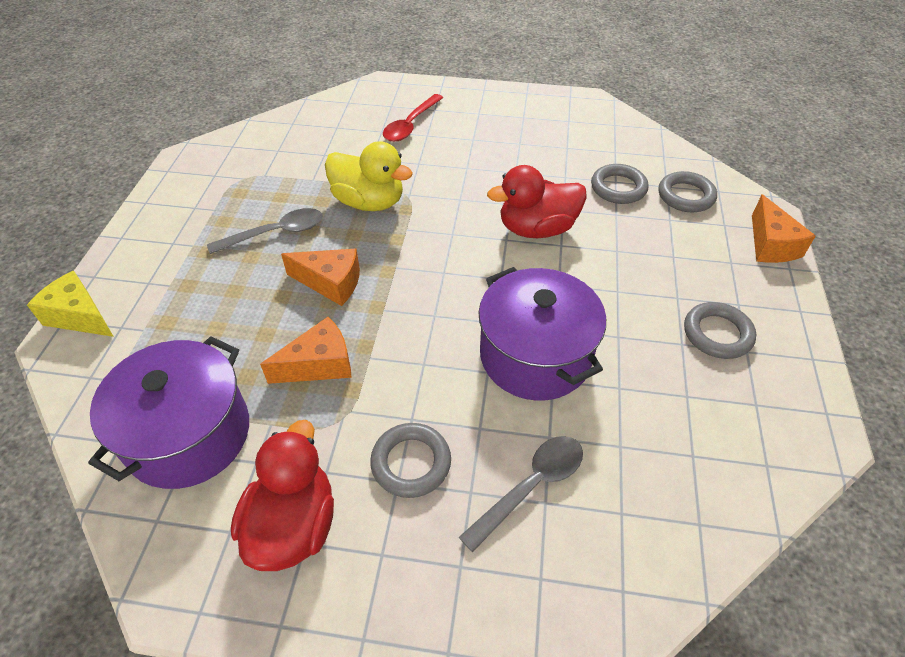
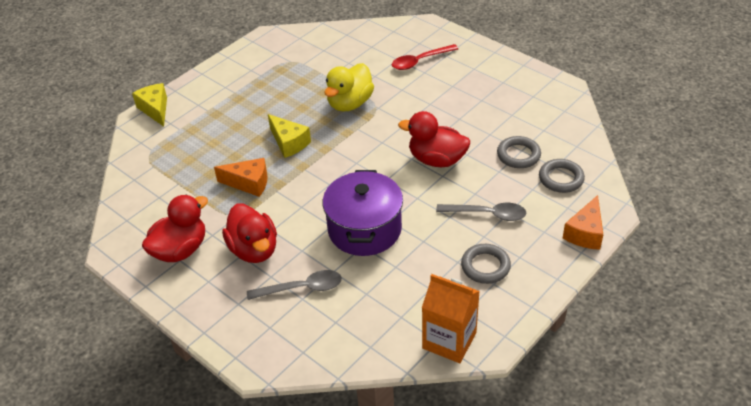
camera: 35 degrees right, 5 degrees down
(189, 434) = (165, 189): purple pot -> none
(276, 233) = (282, 102): grey spoon -> grey spoon (487, 214)
(331, 283) = (289, 143): orange cheese -> yellow cheese
(369, 202) = (350, 103): yellow duck -> yellow duck turned 60 degrees clockwise
(411, 463) = (254, 250): grey ring -> red duck
(778, 456) = (449, 340): none -> orange carton

